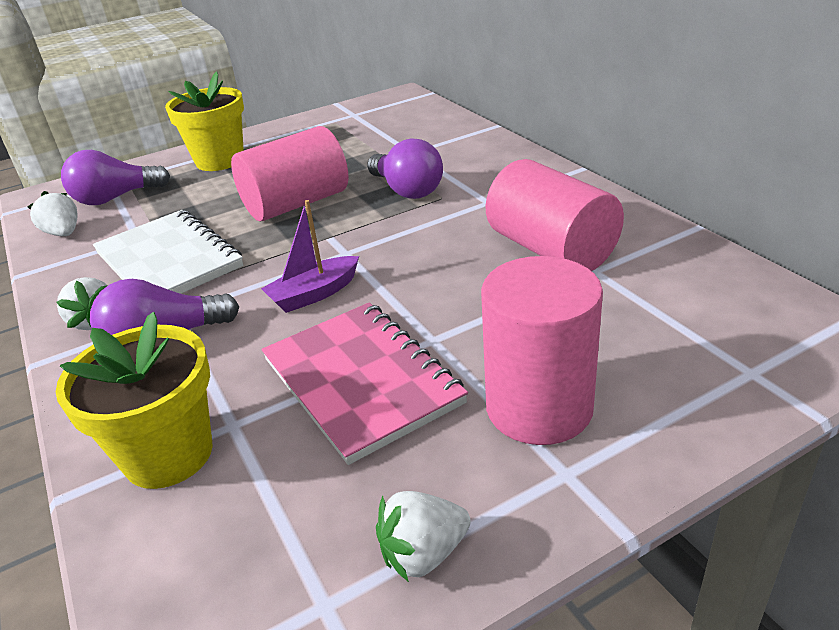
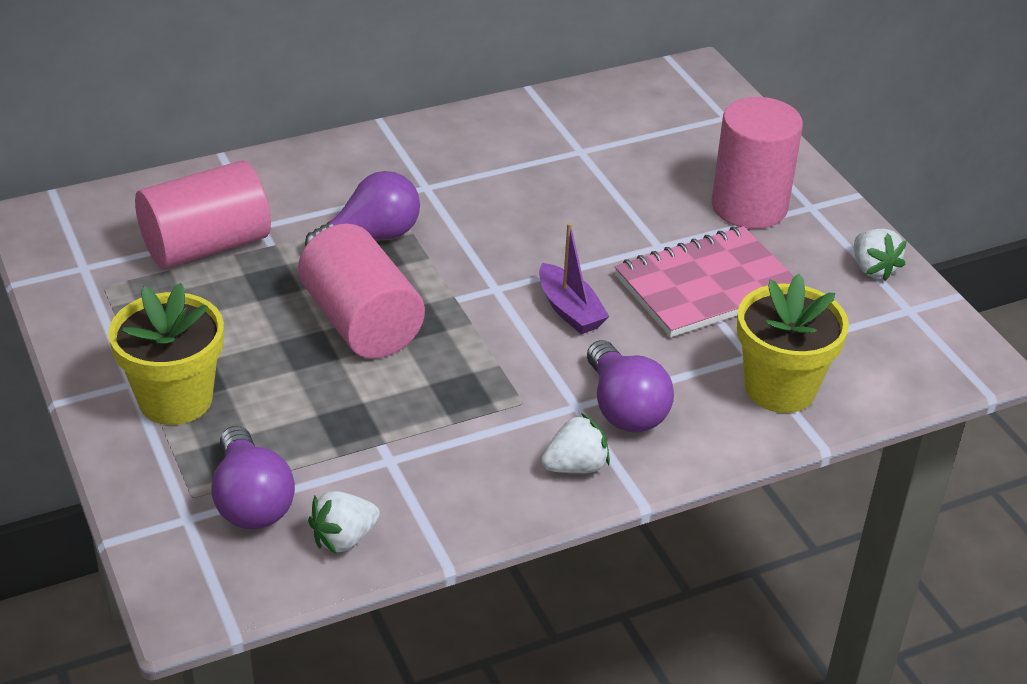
camera: 90 degrees left, 5 degrees up
(169, 260) = (462, 422): white notebook -> none
(551, 250) = (539, 165): pink cylinder -> pink cylinder (206, 246)

